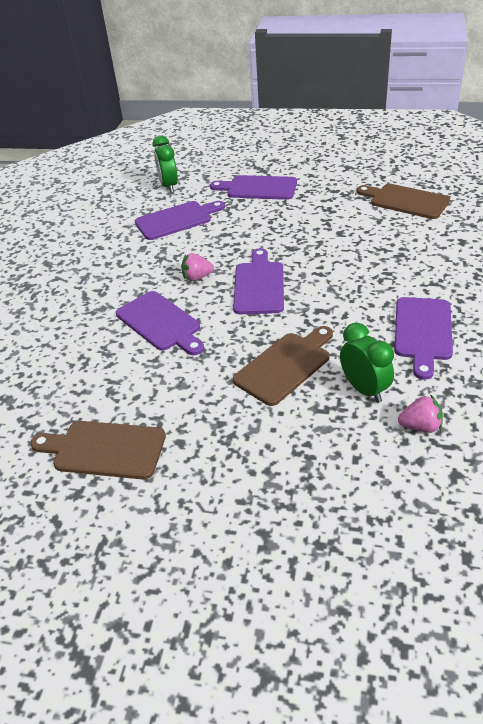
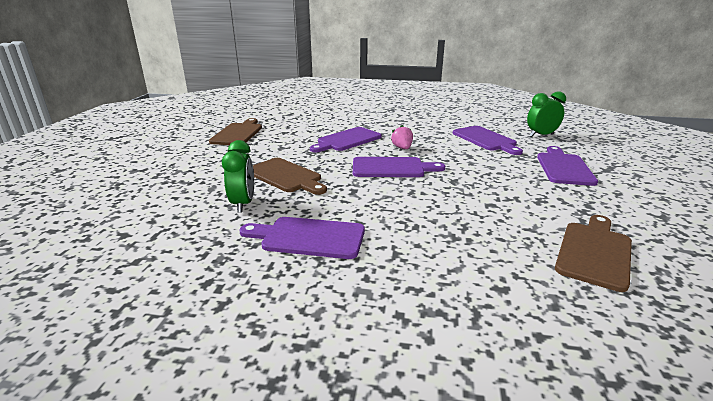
camera: 85 degrees right, 15 degrees down
(364, 389) = (243, 204): green clock -> green clock turned 60 degrees counterclockwise
(420, 426) = (186, 224): pink strawberry -> none

